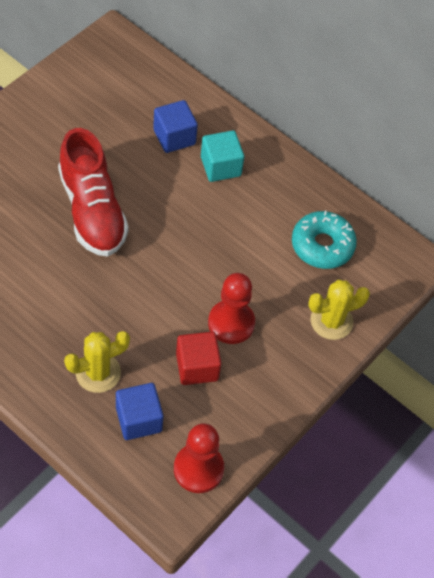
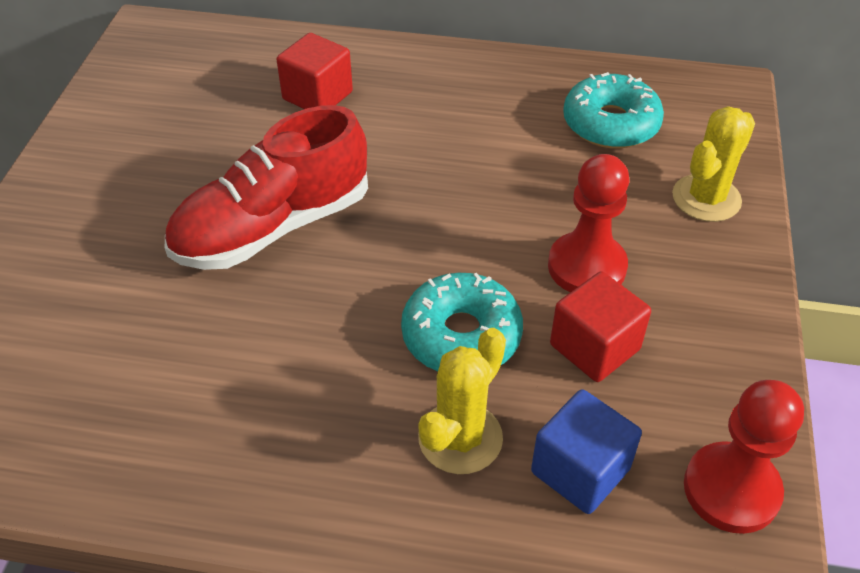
camera: 25 degrees left, 10 degrees down
(92, 210) = (273, 227): red shoe -> red shoe turned 105 degrees clockwise
(138, 323) = (461, 335): none -> turquoise donut
(174, 137) = (317, 96): blue cube -> red cube
(220, 166) = (406, 100): turquoise cube -> none

